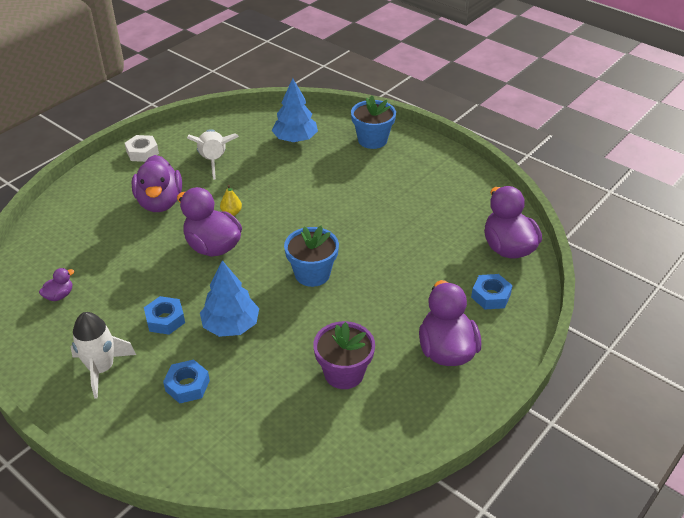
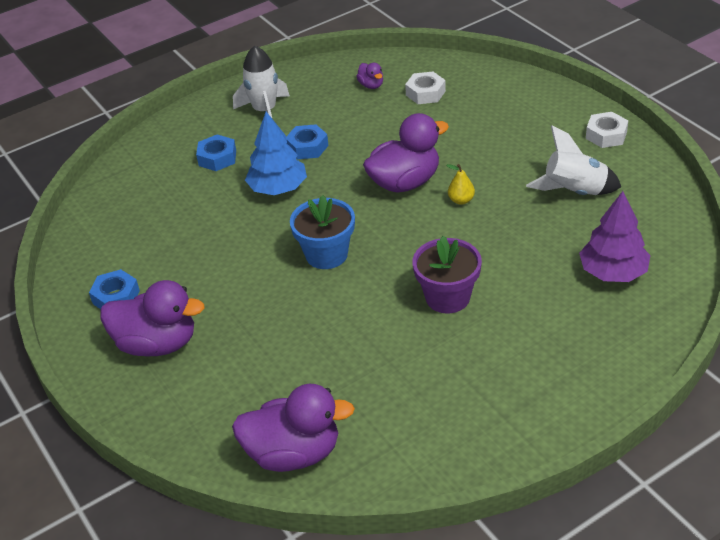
camera: 110 degrees right, 0 degrees up
(76, 256) = (425, 93): none -> white nut
(160, 202) = (499, 147): purple duck -> none
(295, 139) = (613, 272): blue tree -> purple tree
(344, 373) = (173, 259): purple flower pot -> purple flower pot (447, 297)
(372, 140) = (595, 357): blue flower pot -> none
(490, 296) = (216, 407): blue nut -> blue nut (116, 297)

